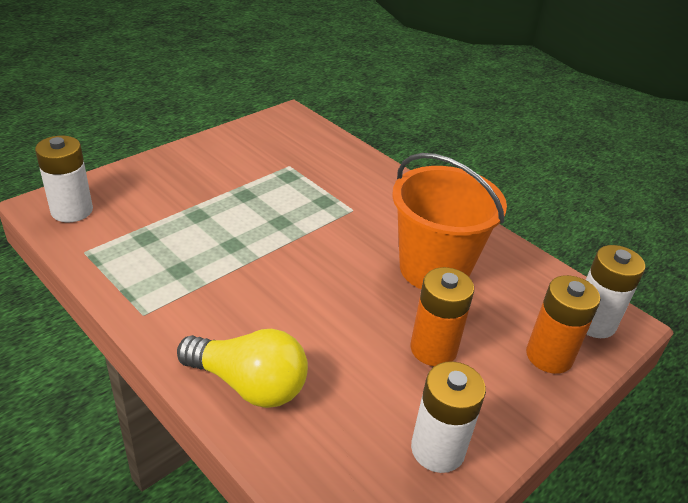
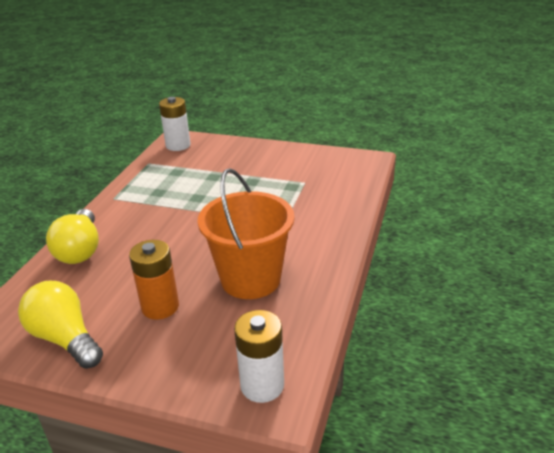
camera: 65 degrees right, 5 degrees down
(437, 449) = (65, 338): white battery -> yellow light bulb
(549, 356) = (196, 368): orange battery -> none

